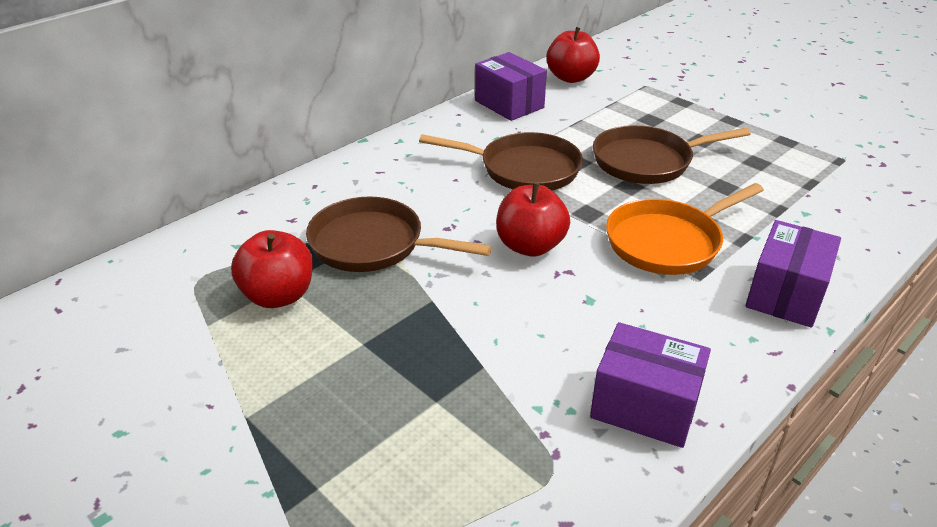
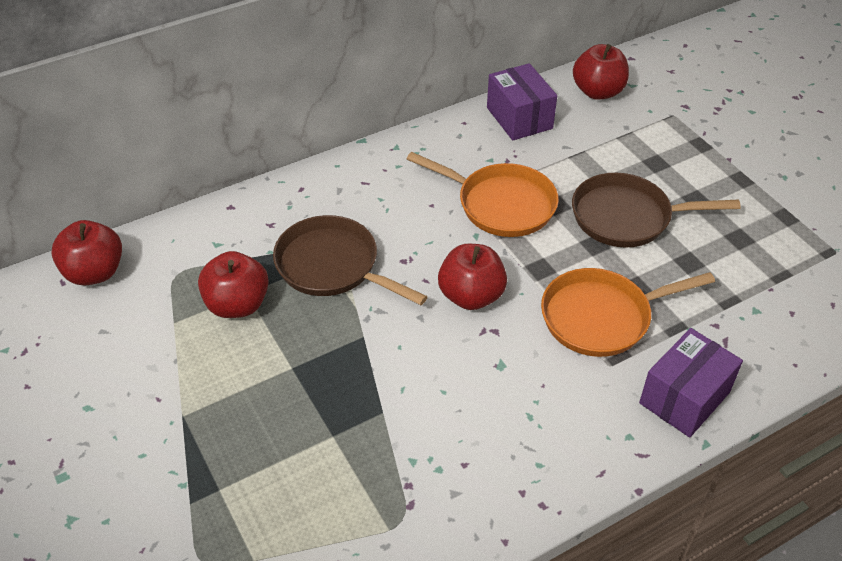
camera: 15 degrees right, 10 degrees up
(97, 294) = (95, 272): none -> red apple
(523, 169) = (500, 204): brown pan -> orange pan
(644, 406) = (501, 480): purple box -> none

